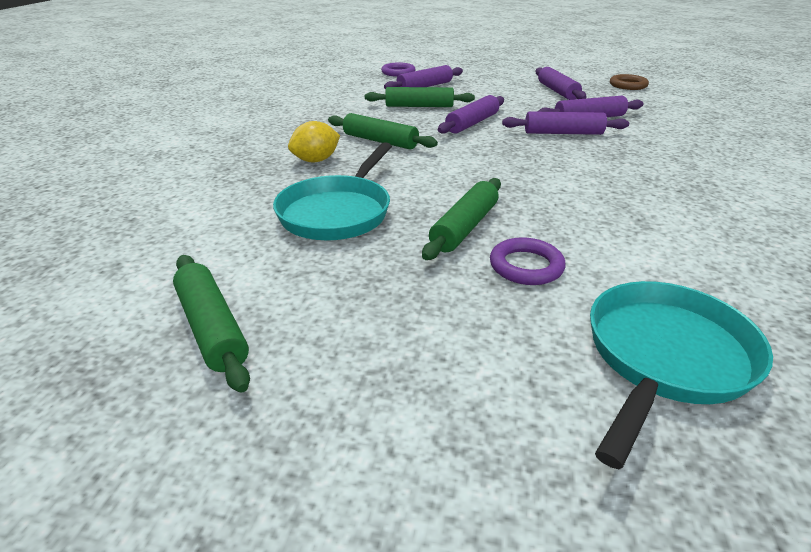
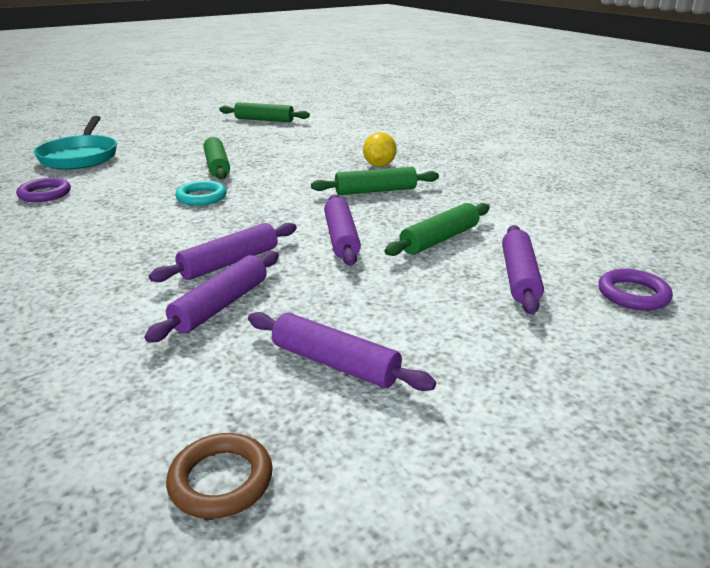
camera: 135 degrees right, 5 degrees down
(338, 212) = (298, 151): turquoise pan -> none
(526, 266) = (164, 163): purple ring -> purple ring (45, 194)
(531, 188) = (201, 197): none -> turquoise ring

